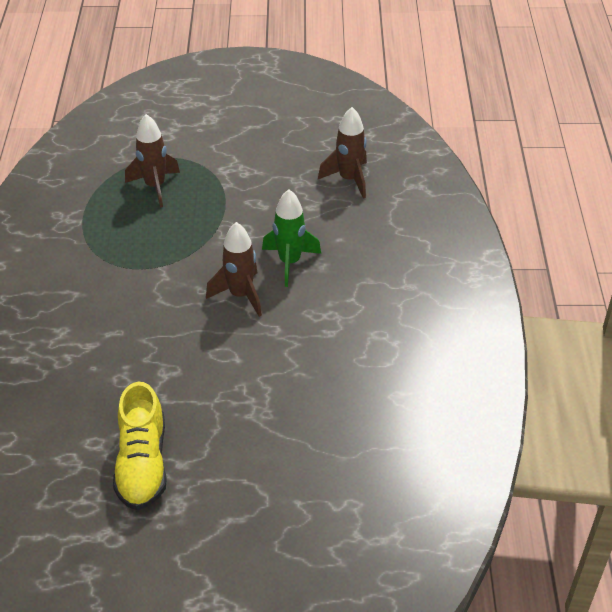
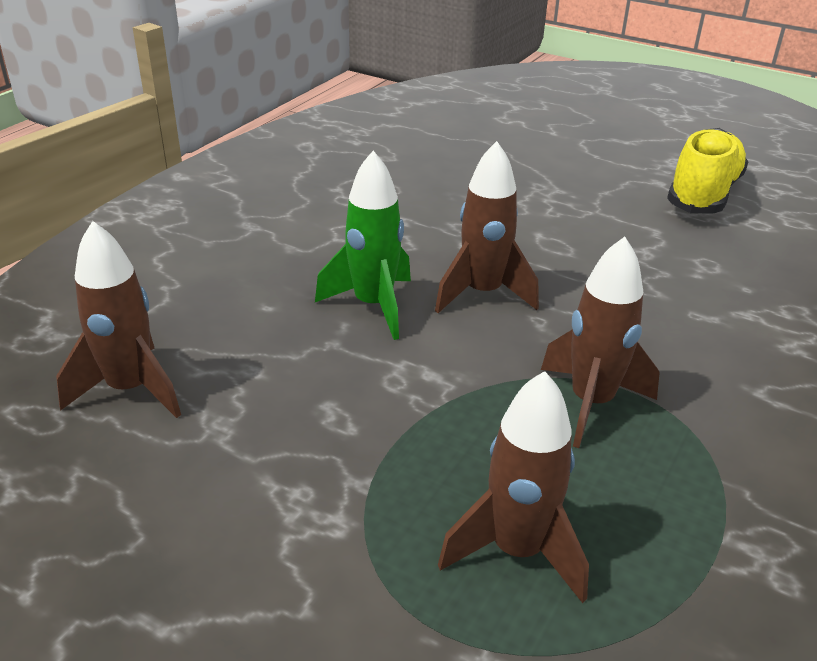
camera: 150 degrees left, 10 degrees down
(153, 254) = (591, 403): none -> brown rocket

